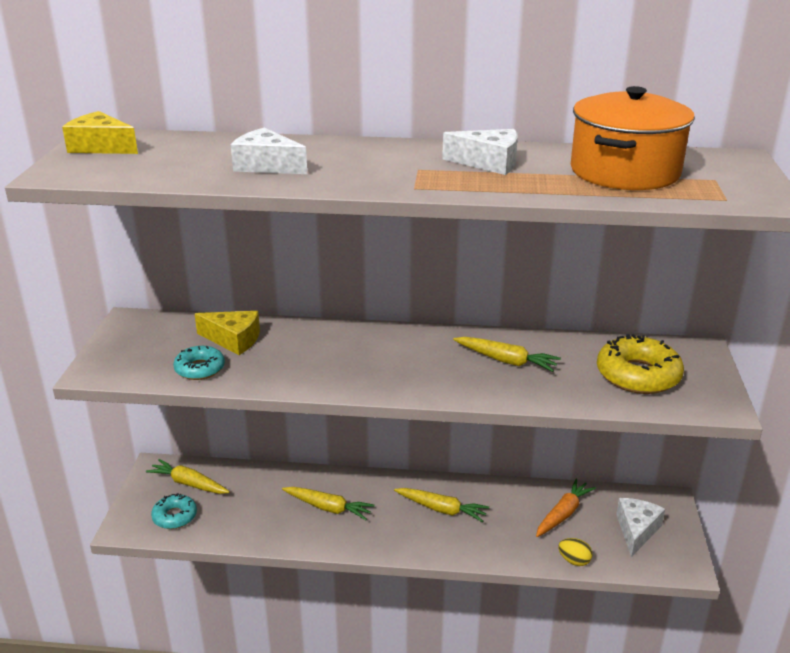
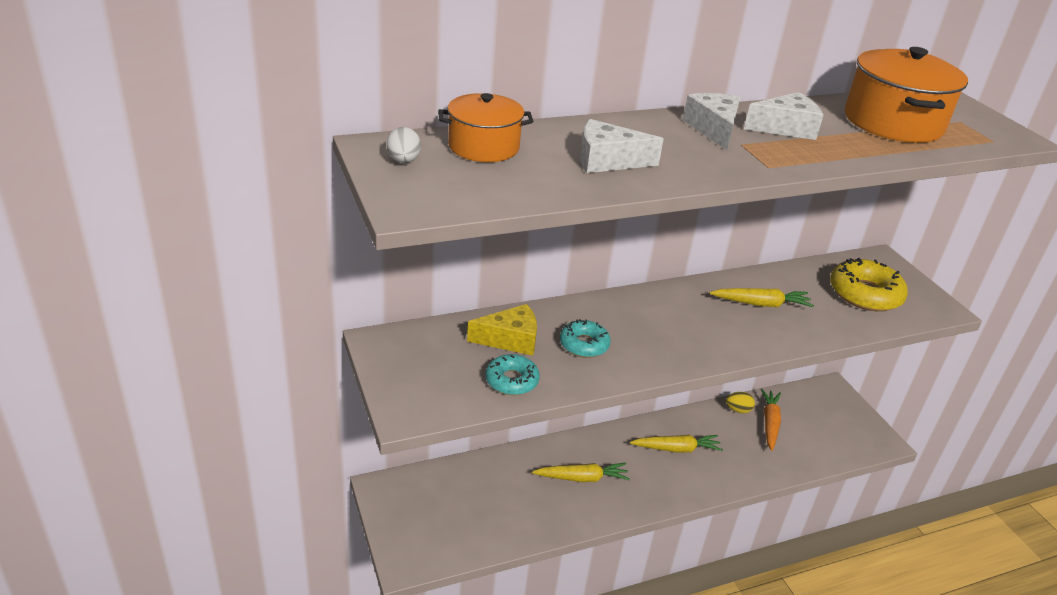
camera: 30 degrees left, 5 degrees up
(101, 147) = (403, 161): yellow cheese -> white egg
(175, 516) = (446, 534): turquoise donut -> turquoise donut (584, 344)
(179, 145) = (483, 147): none -> orange pot
(189, 483) = (431, 495): yellow carrot -> none
(574, 561) = (808, 462): yellow egg -> yellow egg (738, 410)
(636, 530) = (830, 421): white cheese -> white cheese (713, 129)

